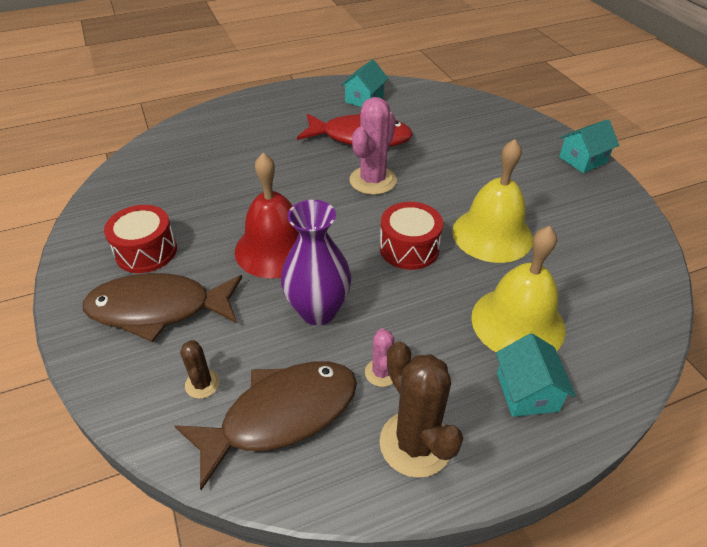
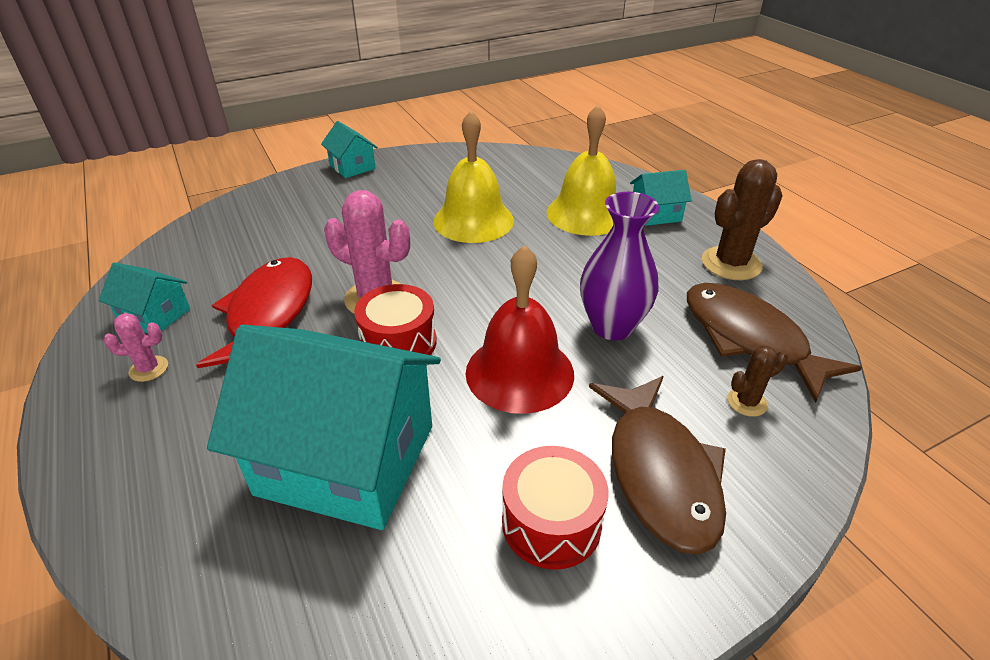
camera: 95 degrees left, 5 degrees down
(224, 175) = (347, 459): none -> turquoise house
(381, 372) = (671, 282): pink cactus -> pink cactus (149, 369)
(409, 248) = (502, 269): red drum -> red drum (398, 343)

